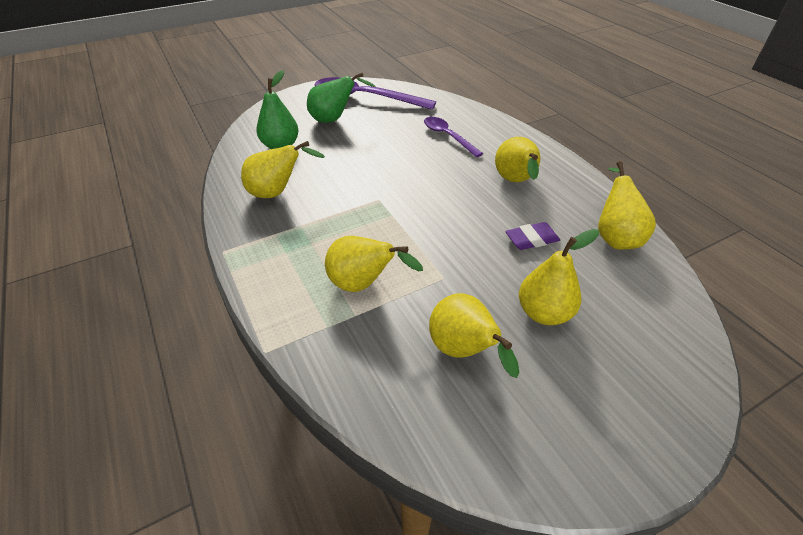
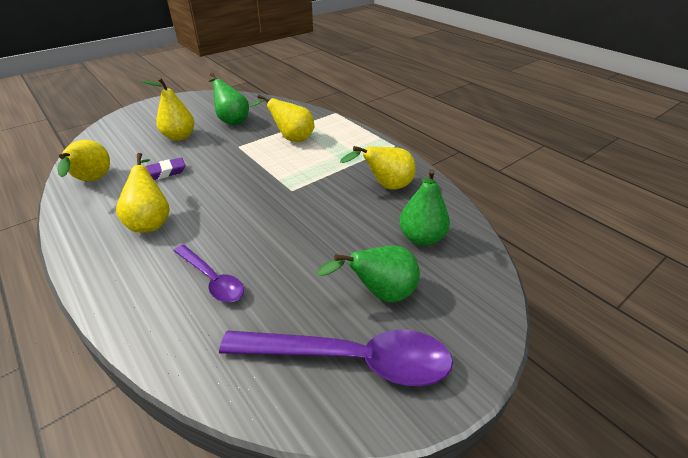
camera: 170 degrees right, 5 degrees down
(464, 351) = (232, 120): yellow pear -> green pear

